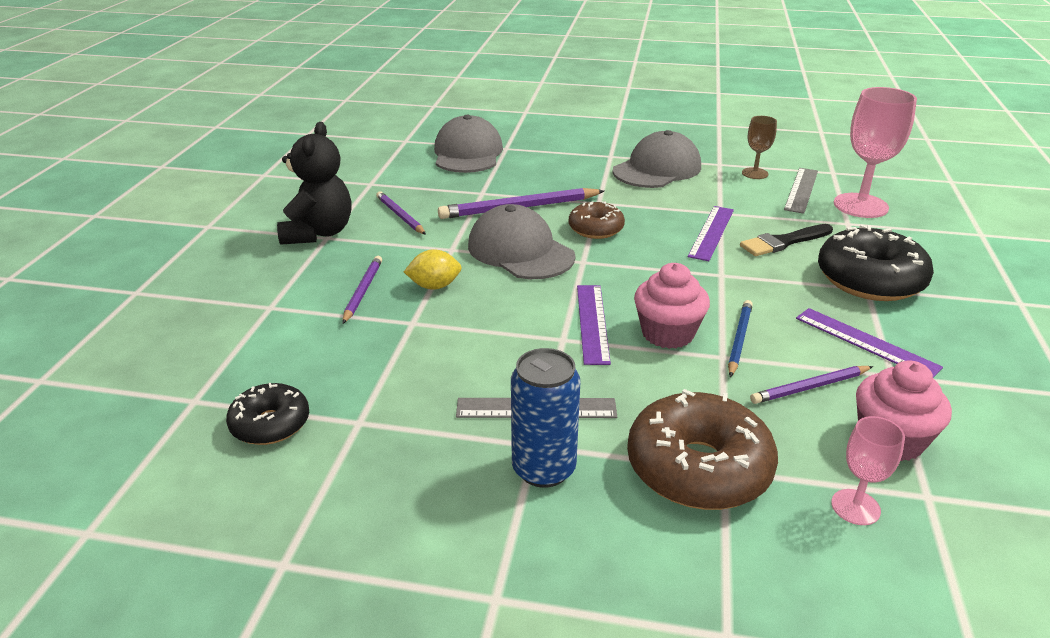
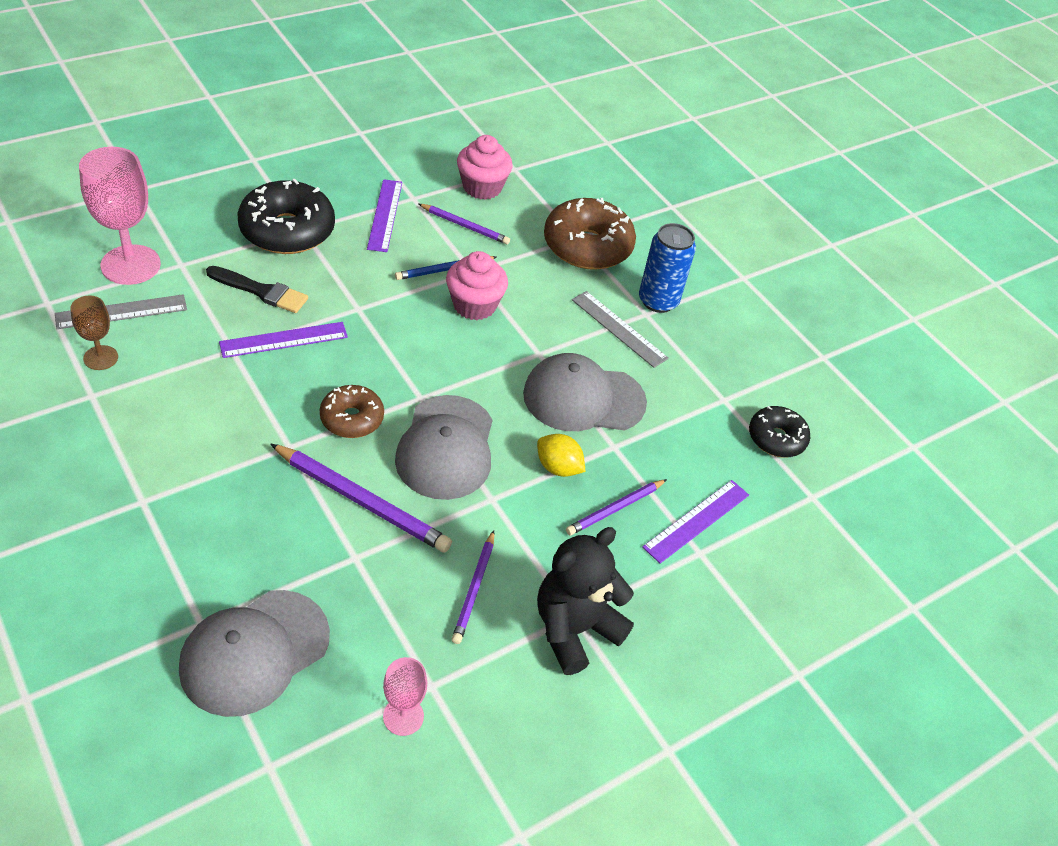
camera: 140 degrees left, 15 degrees up
(592, 323) = (503, 348): purple ruler -> purple ruler (697, 521)
(657, 169) = (153, 440): grey cap -> grey cap (583, 398)
(855, 507) = (551, 188): pink goblet -> pink goblet (403, 716)

